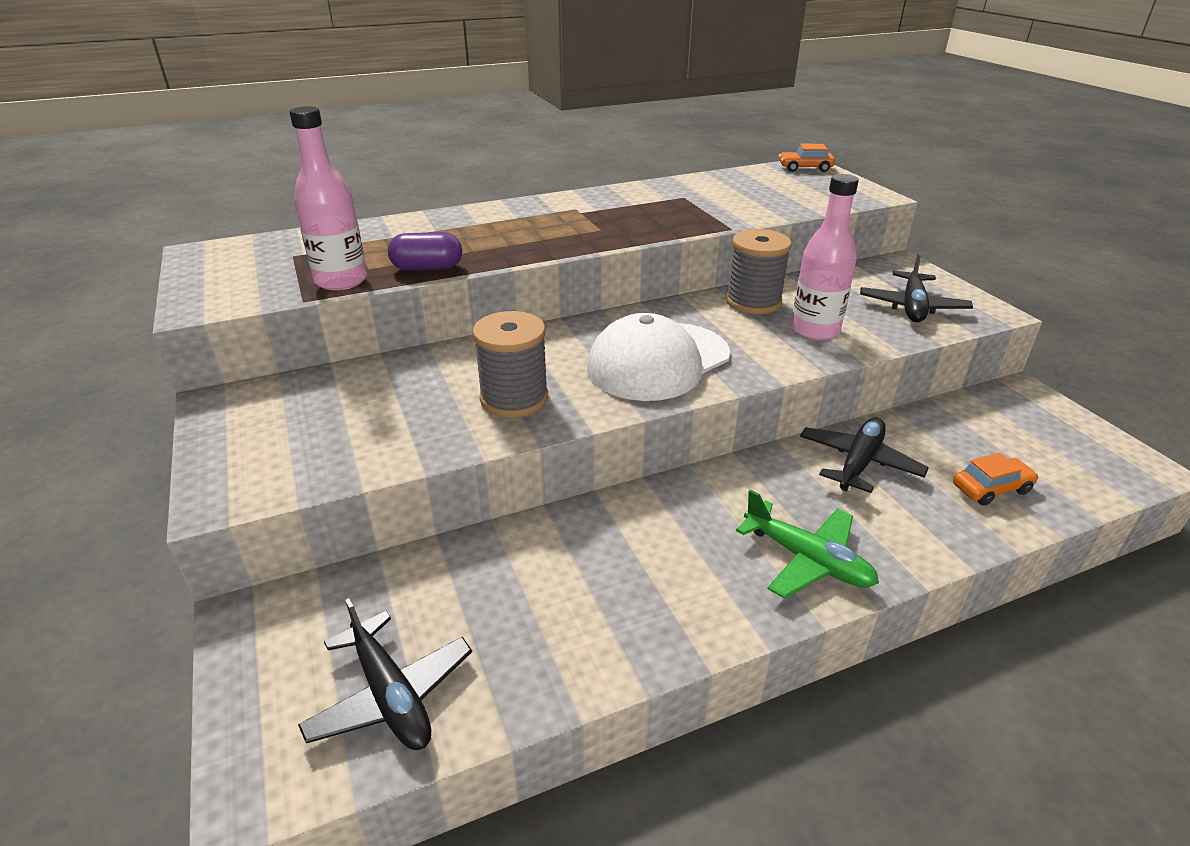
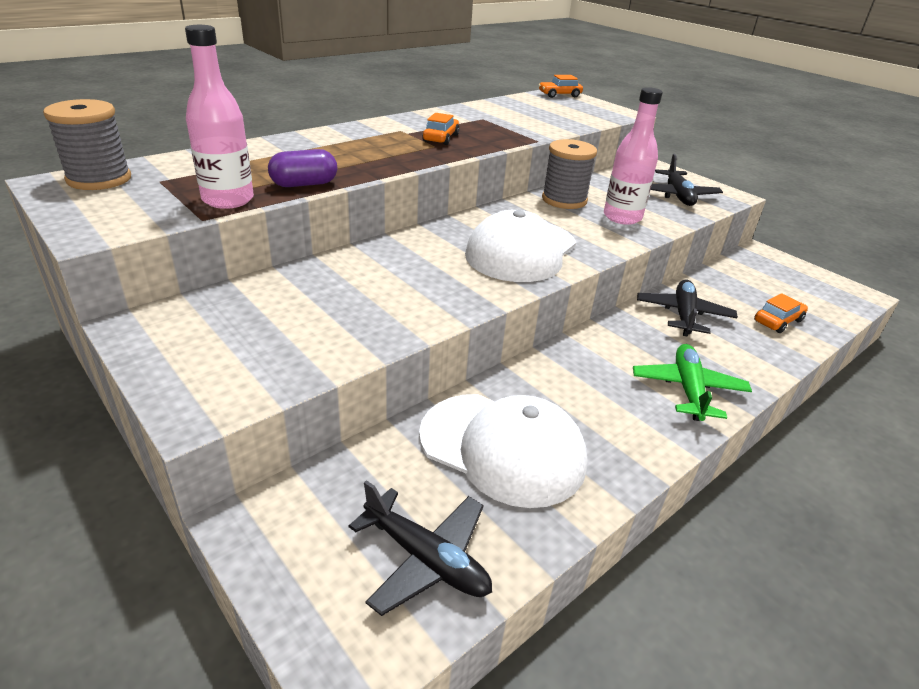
camera: 20 degrees left, 0 degrees up
(514, 398) = (422, 291): grey spool -> grey spool (99, 179)
(539, 590) = (502, 448): none -> white cap
(615, 220) = (440, 138): none -> orange car
(807, 560) = (688, 389): green plane -> green plane turned 105 degrees counterclockwise

